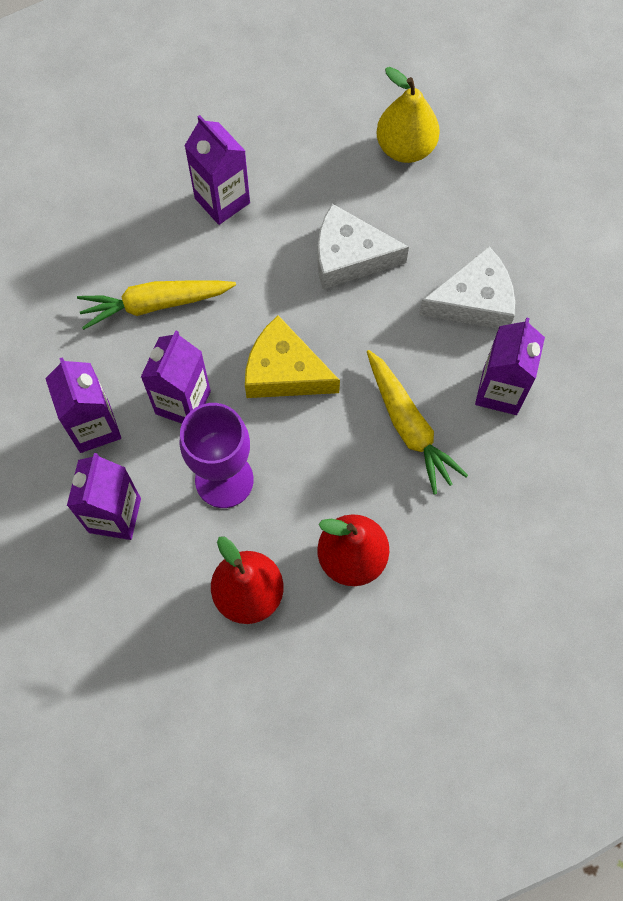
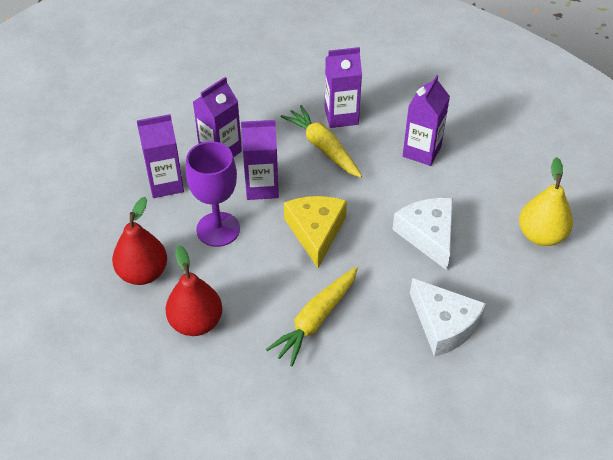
camera: 65 degrees right, 20 degrees down
(500, 391) = (379, 369): purple carton -> purple carton (341, 116)

